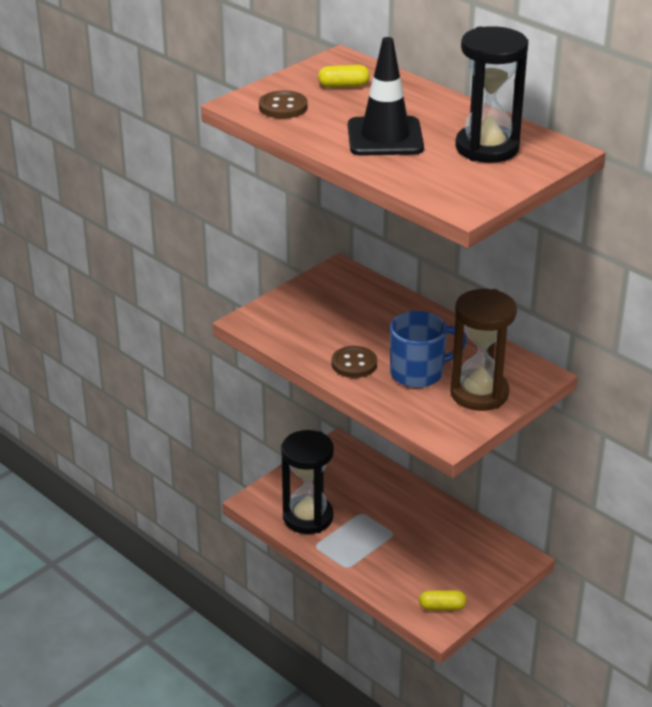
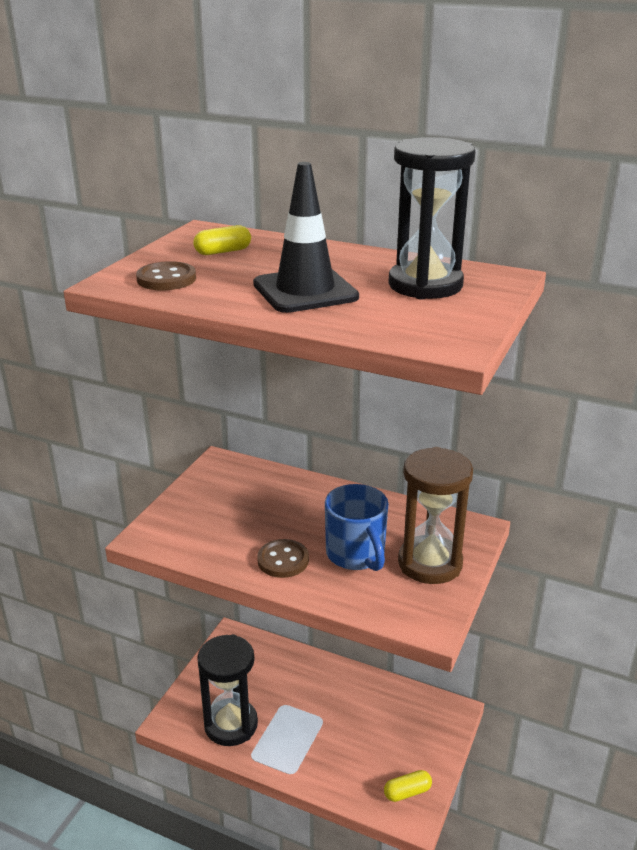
camera: 20 degrees left, 5 degrees down
(419, 373) = (356, 555): blue mug -> blue mug turned 105 degrees clockwise

